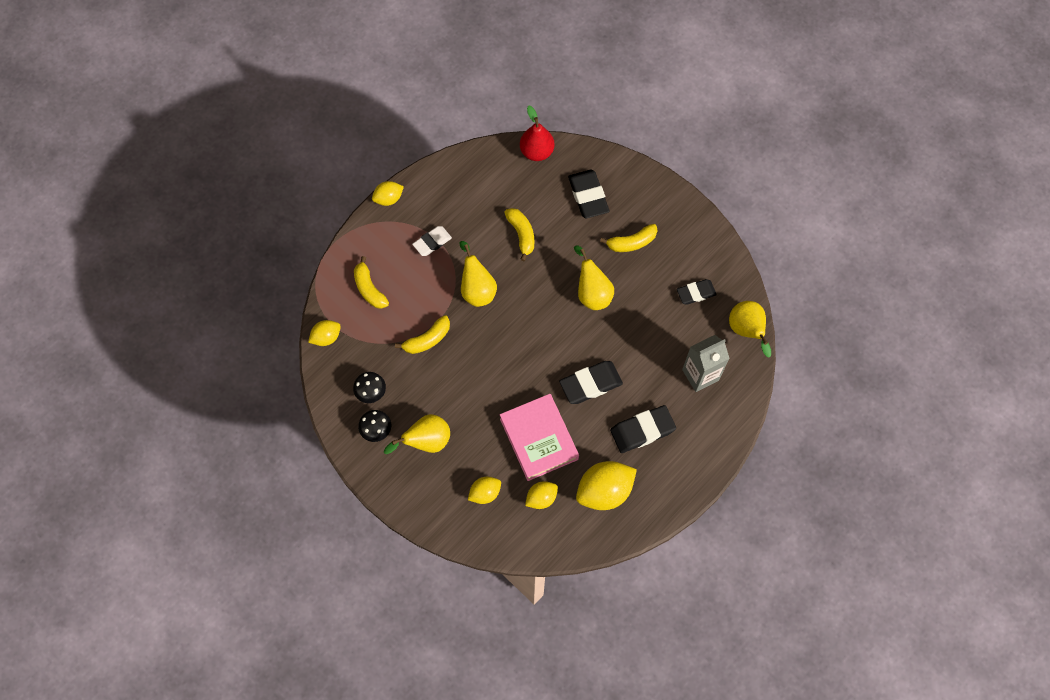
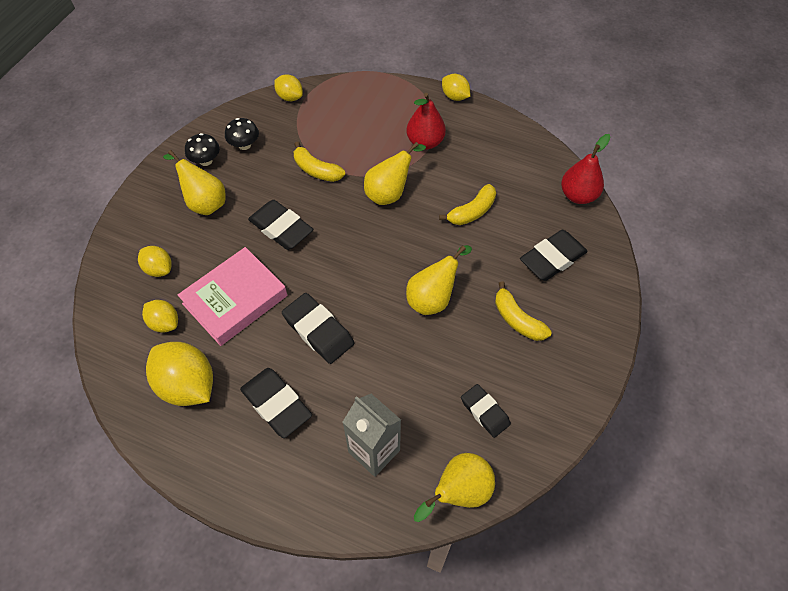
camera: 70 degrees right, 10 degrees down
(369, 289) = (353, 111): yellow banana -> none
(432, 242) = (425, 142): white eraser -> red pear
(480, 385) = (281, 228): none -> black eraser

